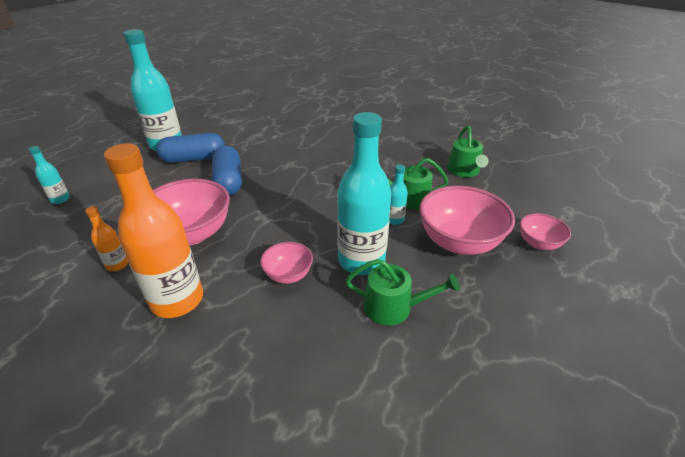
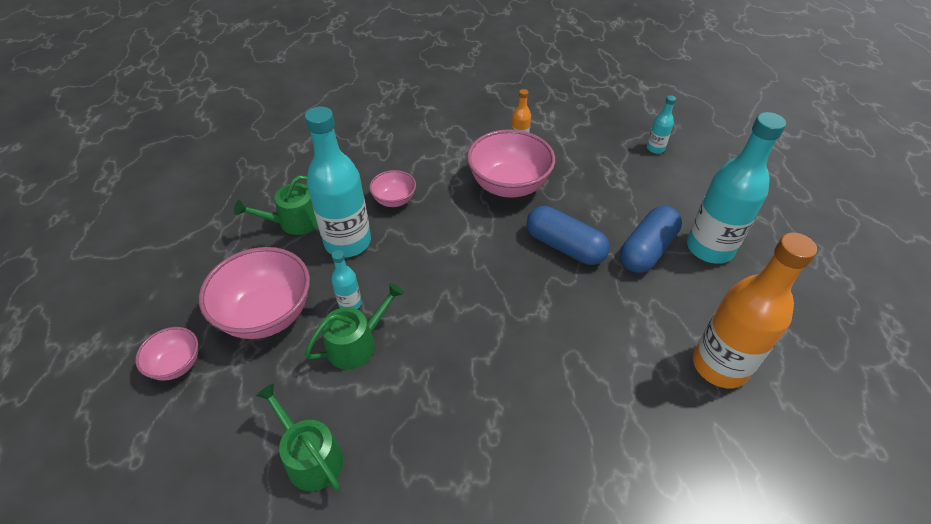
camera: 140 degrees right, 10 degrees up
(177, 300) = (447, 148): orange bottle -> orange bottle (719, 365)

